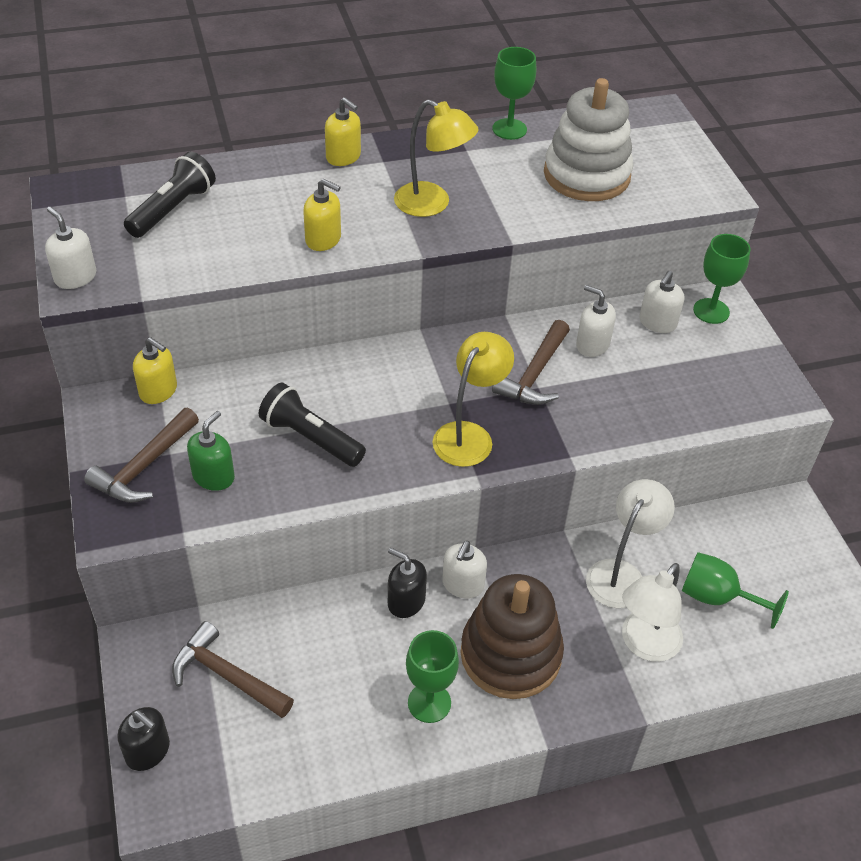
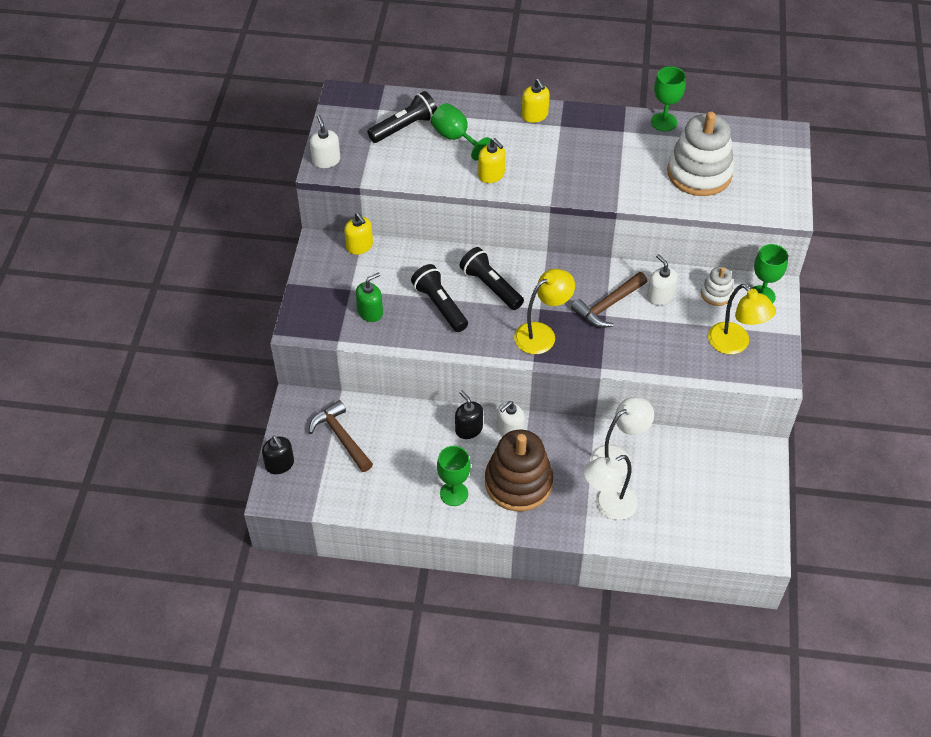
camera: 25 degrees right, 5 degrees up
(144, 467) = (331, 293): brown hammer -> none
(369, 393) = (491, 286): none -> black flashlight
(432, 204) = (577, 167): yellow lamp -> yellow lamp (734, 344)
(657, 323) = (716, 293): white soap dispenser -> white stacking toy
(717, 597) = (674, 493): green goblet -> green goblet (455, 138)

